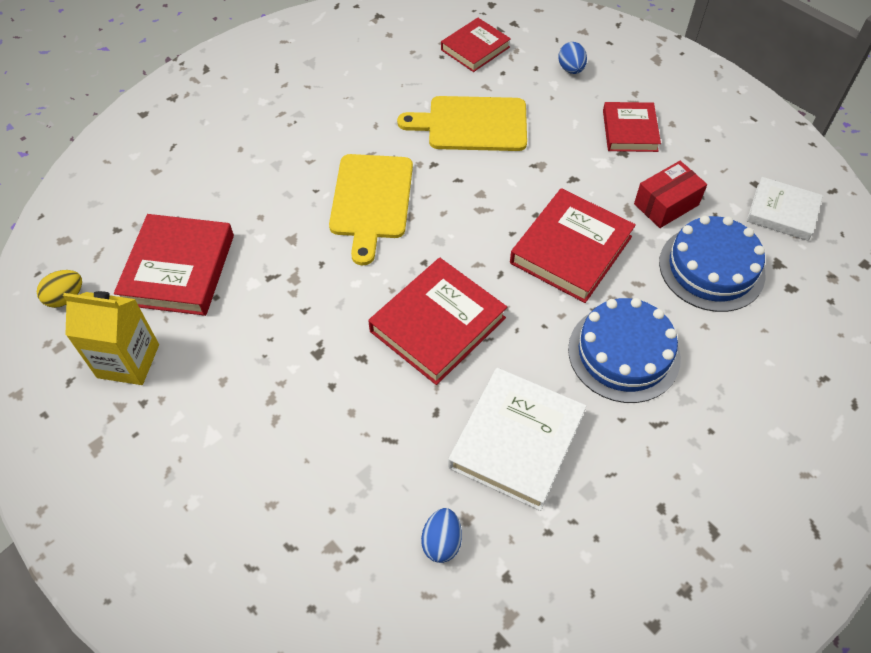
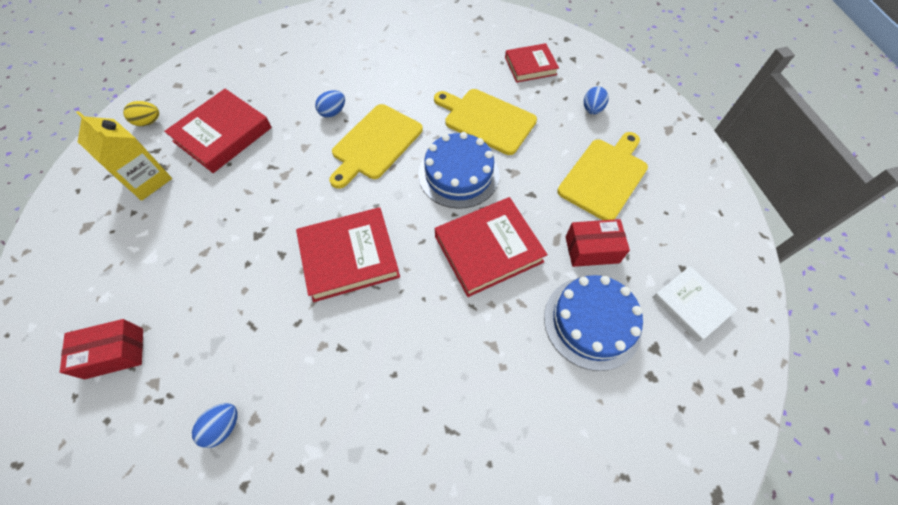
camera: 30 degrees right, 5 degrees up
(260, 545) = (114, 353): none -> red box
(293, 188) = (333, 112): none -> blue egg
(516, 441) = (334, 379): white book -> none
(624, 353) = (467, 355): blue cake -> blue cake (458, 174)
(629, 130) = (604, 176): red book -> yellow cutting board

